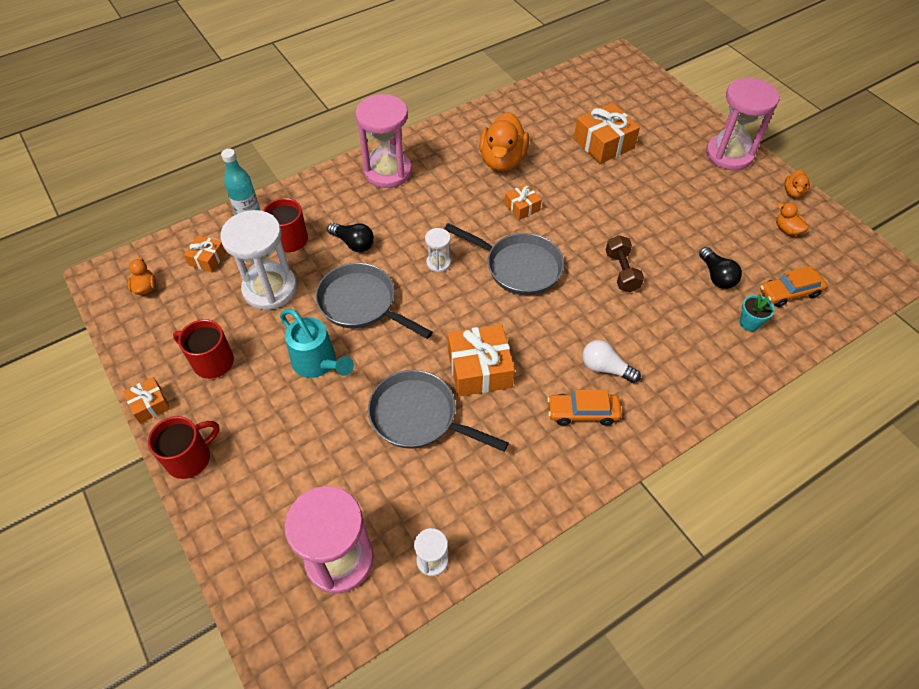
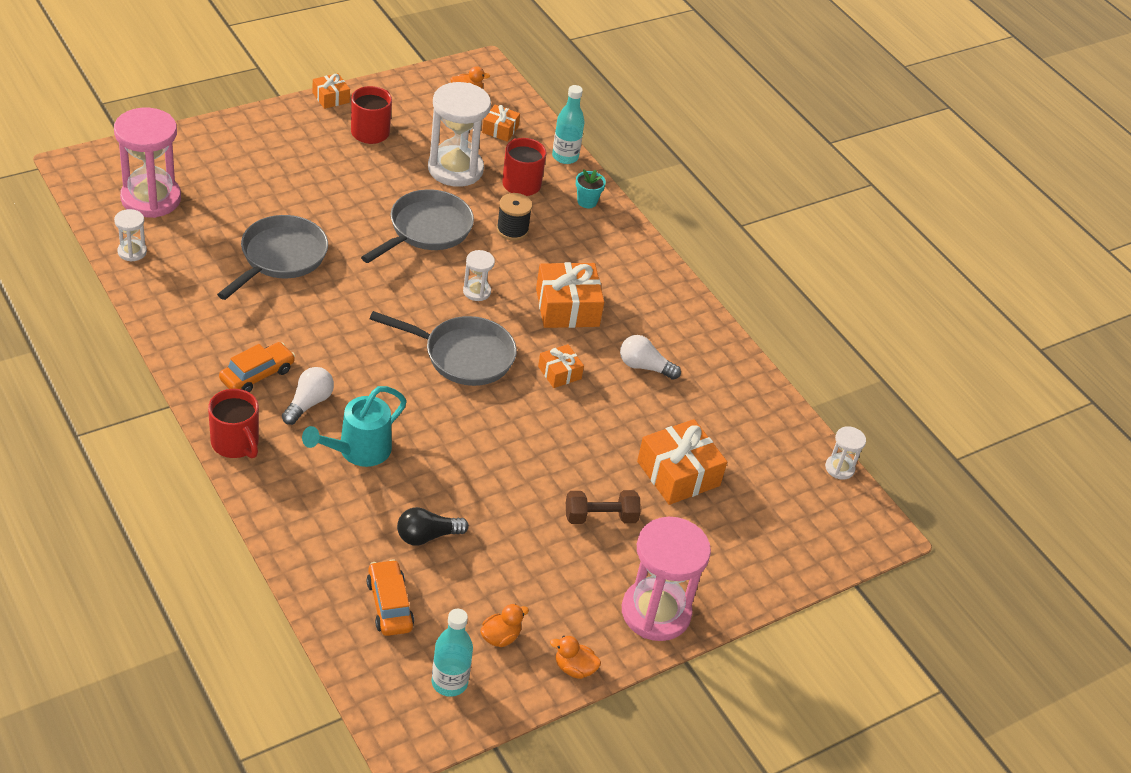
camera: 85 degrees right, 10 degrees down
(190, 458) = (271, 120): red mug -> red mug (235, 443)
(318, 363) = (356, 197): turquoise watering can -> turquoise watering can (358, 451)
(353, 243) = (512, 230): black light bulb -> black spool
(388, 171) = (626, 264): pink hourglass -> none
(479, 369) = (327, 306): orange gift -> orange gift (567, 307)
(502, 161) = (644, 367): orange duck -> white light bulb
(519, 267) = (463, 356): grey pan -> grey pan turned 105 degrees counterclockwise
(571, 70) = (839, 468): none -> white hourglass
(582, 412) = (257, 375): orange car -> orange car turned 45 degrees clockwise
(621, 272) = (445, 445): brown dumbbell -> brown dumbbell (600, 517)
(749, 323) = (348, 548): turquoise flower pot -> turquoise flower pot (587, 201)
(837, 254) = (449, 682): none -> turquoise bottle

